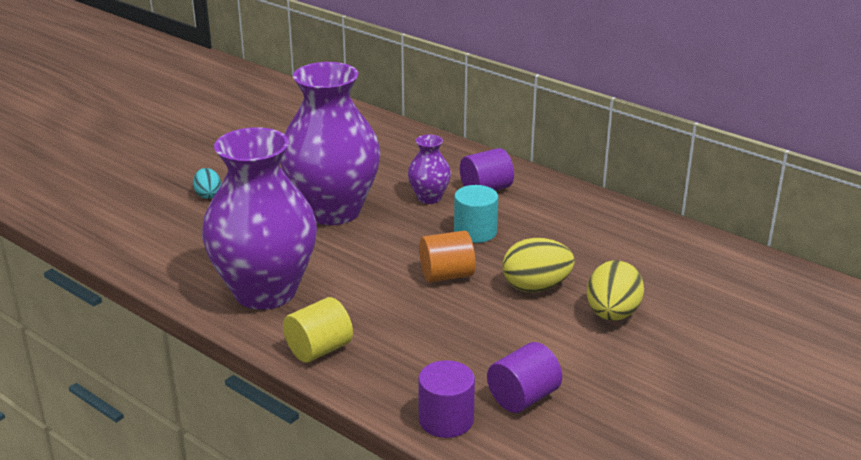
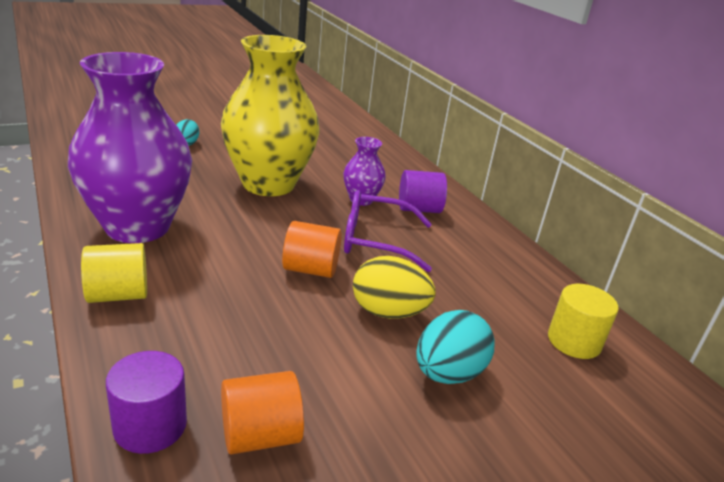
camera: 20 degrees right, 0 degrees up
(332, 211) = (268, 184): purple vase -> yellow vase
(475, 232) = (375, 240): turquoise cylinder -> purple glasses
(523, 398) = (260, 435): purple cylinder -> orange cylinder
(612, 314) = (448, 373): yellow egg -> turquoise egg
(682, 260) = (574, 341): none -> yellow cylinder

